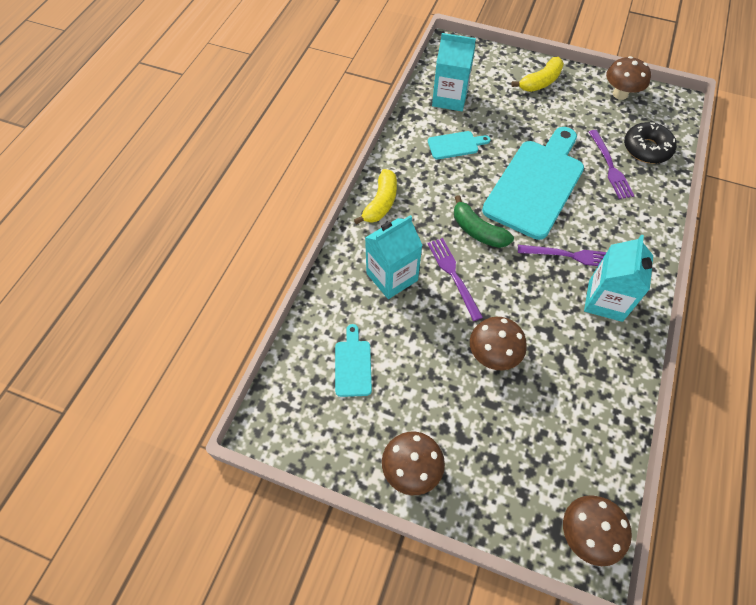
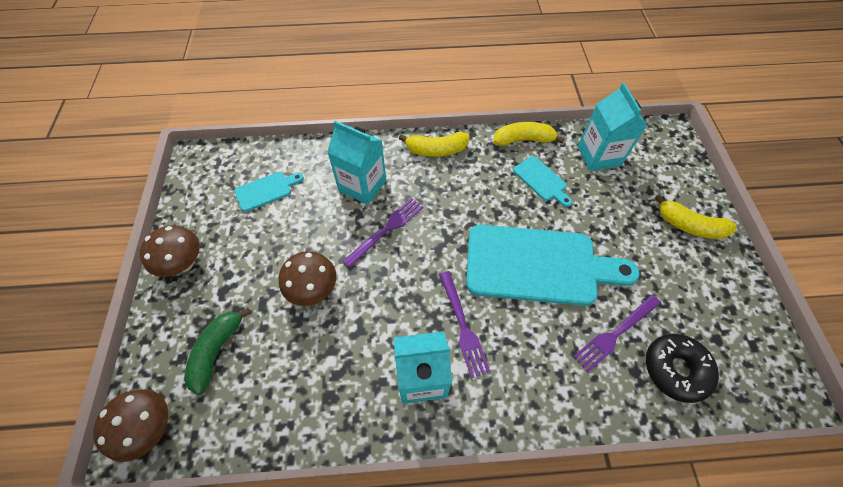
camera: 65 degrees right, 0 degrees up
(405, 137) = (523, 140): none -> yellow banana
(477, 231) = (447, 232): green banana -> green banana (217, 351)
(620, 94) = (743, 315): brown mushroom -> none

